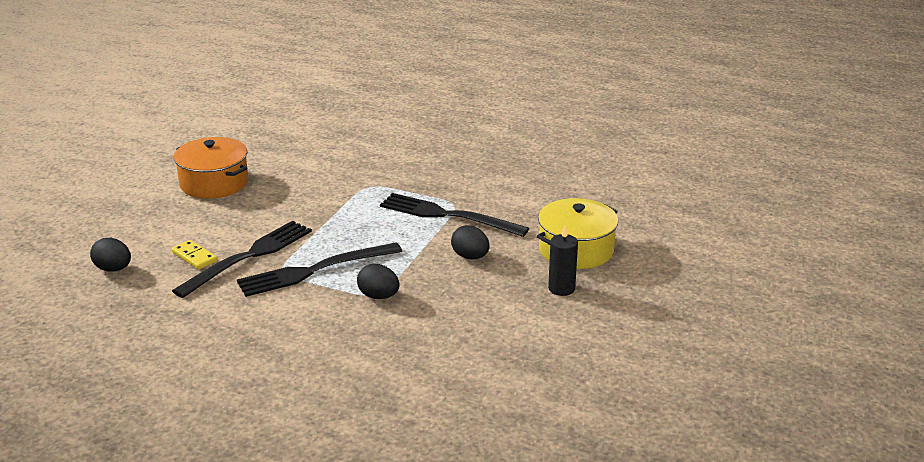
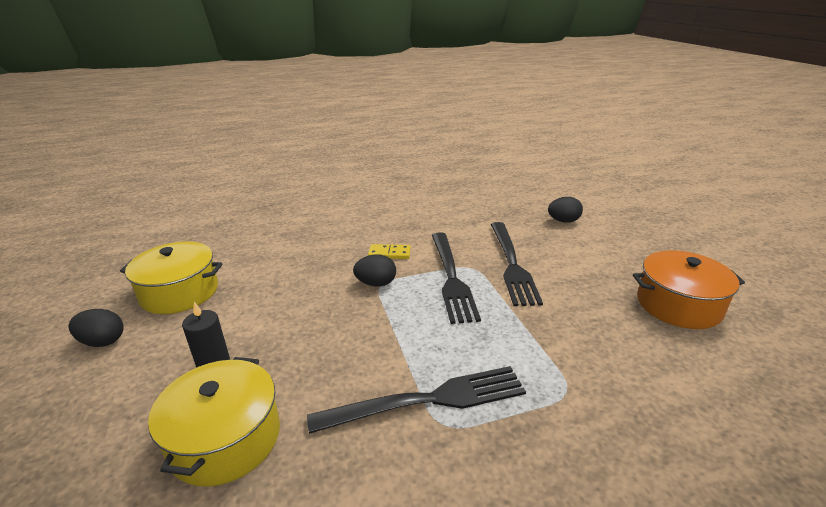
camera: 140 degrees right, 0 degrees up
(194, 257) = (542, 248): yellow domino -> yellow domino (389, 253)
(314, 270) = (451, 278): black fork -> black fork turned 150 degrees clockwise
(470, 257) = (342, 358): black egg -> black egg (103, 342)
(556, 376) = (180, 292): none -> yellow pot

